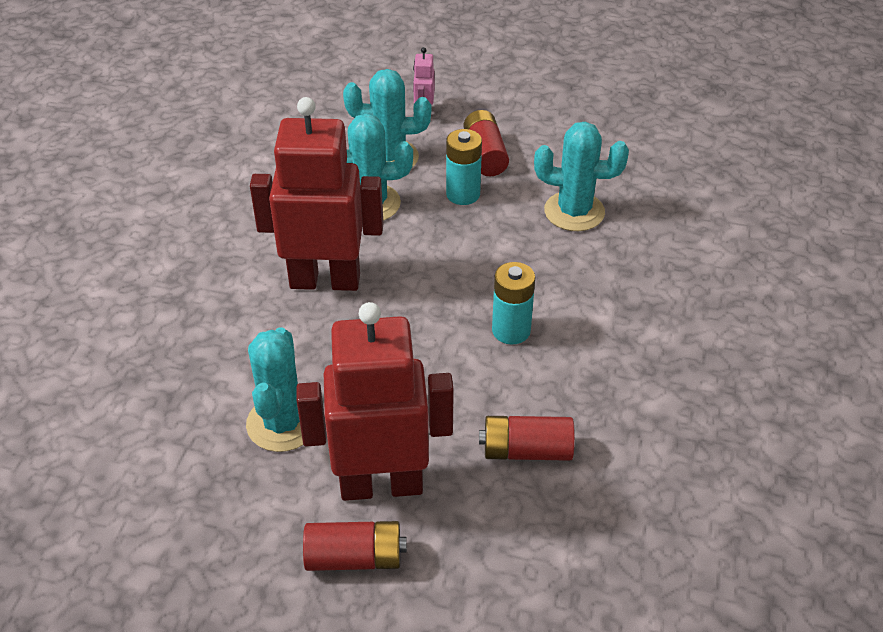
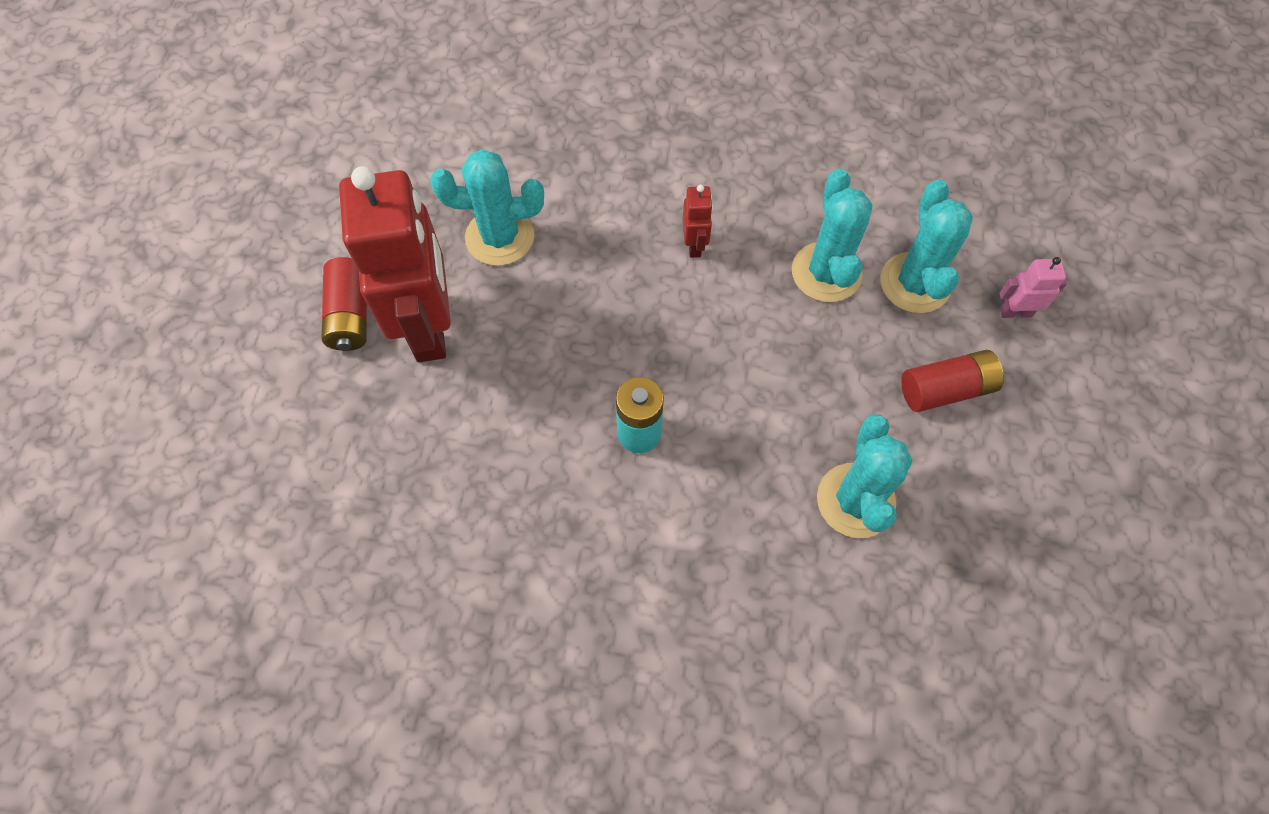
camera: 85 degrees right, 20 degrees up
(325, 280) = (694, 245): red robot -> red robot, size x0.40
(463, 194) = (863, 368): turquoise battery -> none
(526, 450) = (471, 455): red battery -> none

